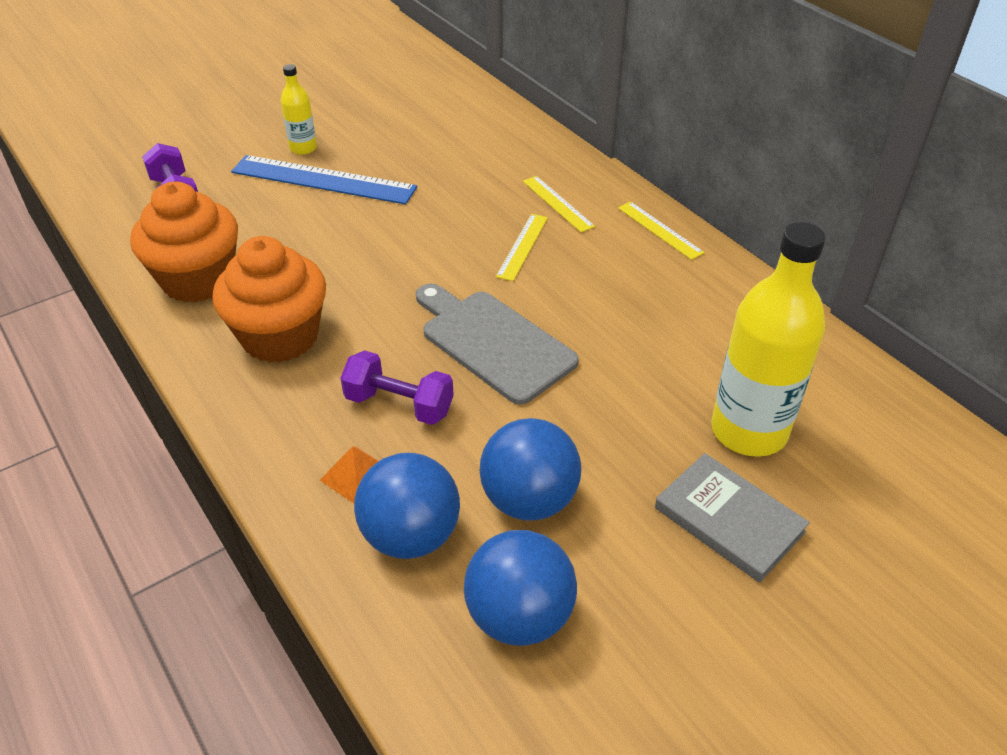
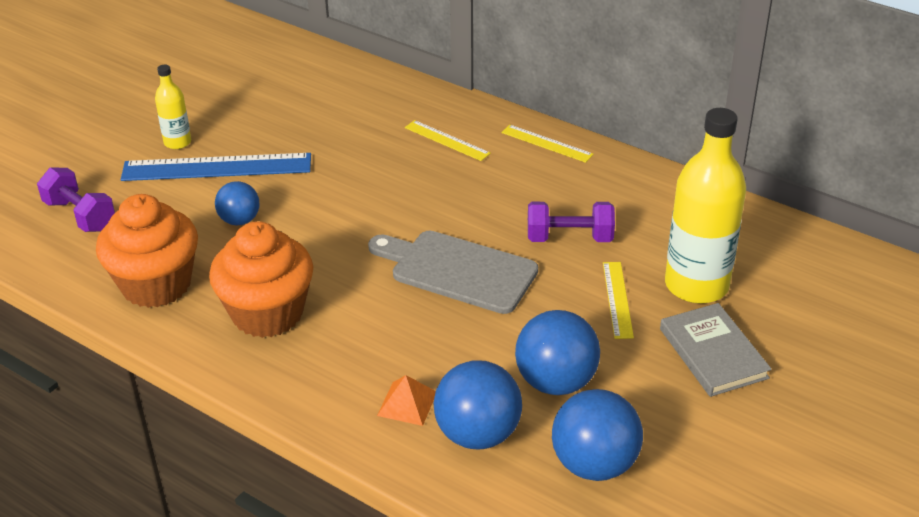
camera: 20 degrees left, 5 degrees down
(312, 236) = (239, 220): none -> blue ball
(399, 404) = (408, 340): purple dumbbell -> purple dumbbell (569, 238)
(522, 246) = (437, 185): yellow ruler -> yellow ruler (617, 299)
(729, 520) = (713, 353): grey book -> grey book turned 45 degrees clockwise

